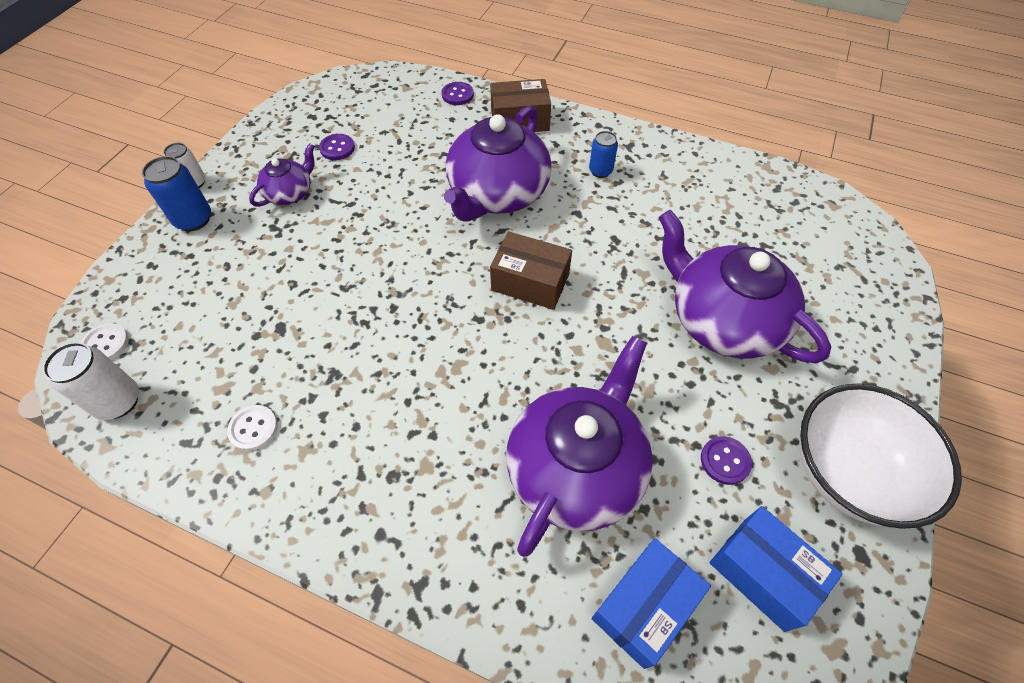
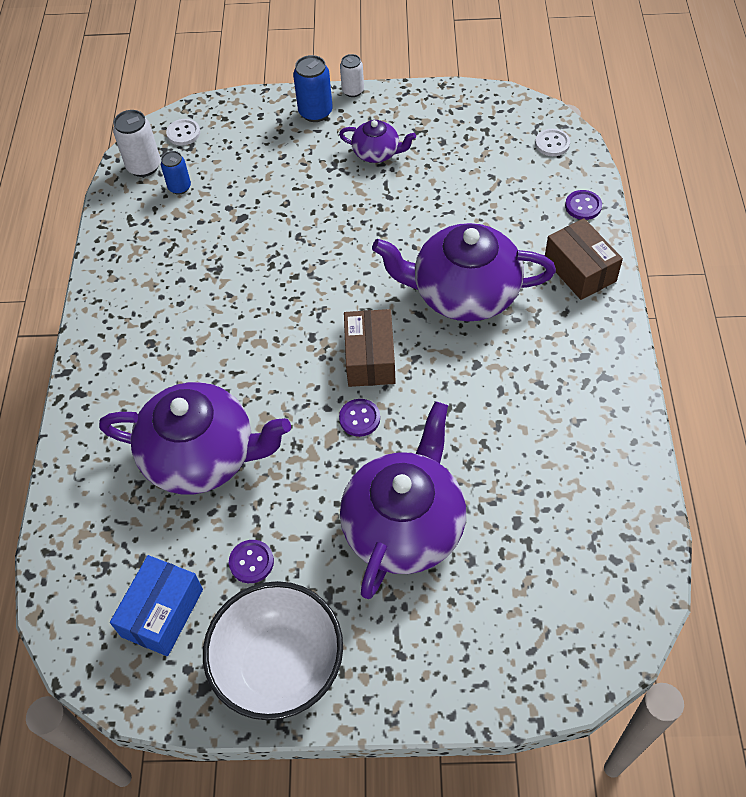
camera: 70 degrees right, 0 degrees up
(253, 428) = (154, 247): white button -> white button (552, 144)
(337, 148) = (449, 155): purple button -> purple button (359, 418)
(600, 171) = (548, 364): blue can -> blue can (179, 187)
(644, 606) = (109, 535): blue box -> none

